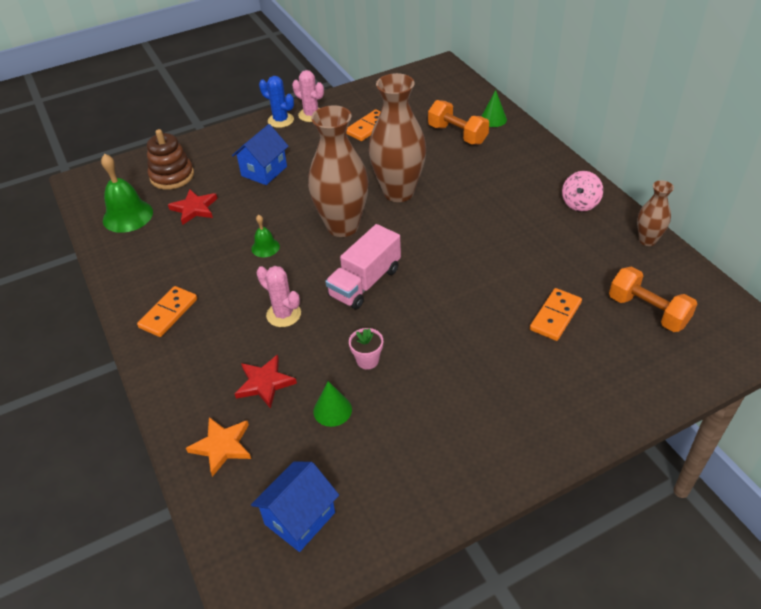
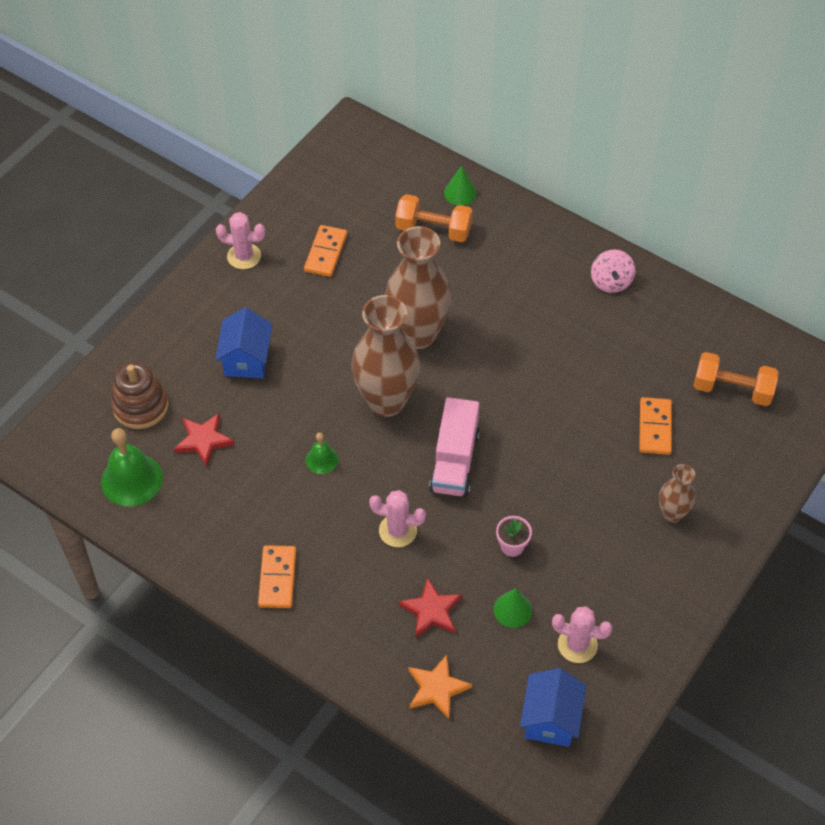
camera: 30 degrees left, 10 degrees up
(280, 120) = (212, 277): blue cactus -> none
(369, 463) = (577, 645): none -> pink cactus
(647, 240) = (695, 305): brown vase -> brown vase (672, 514)

